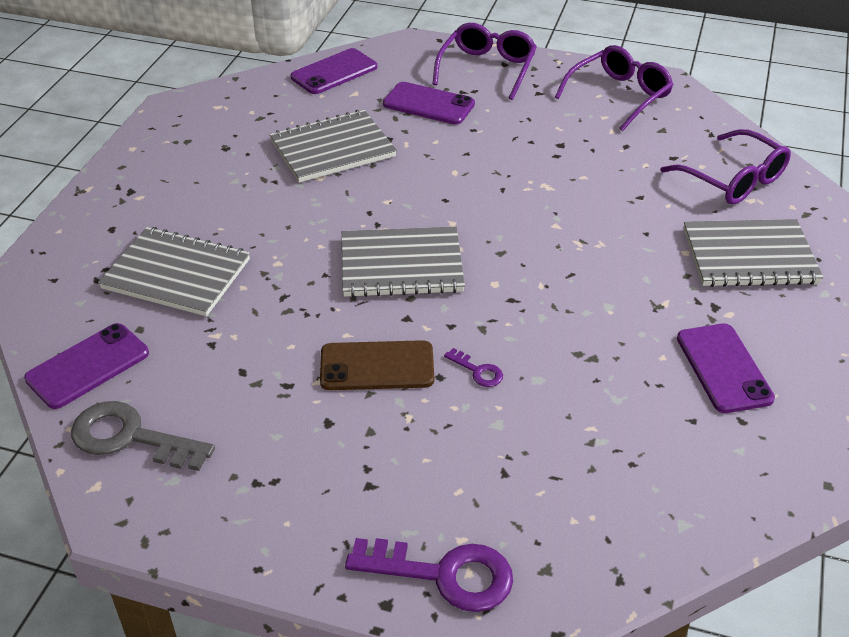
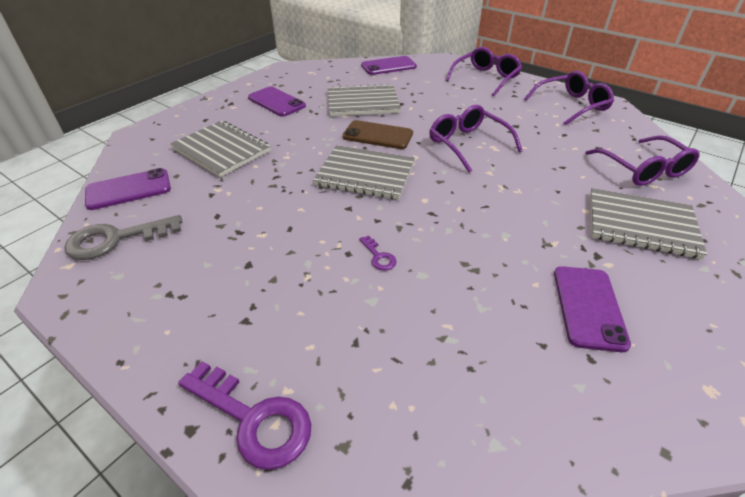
camera: 20 degrees right, 0 degrees up
(130, 437) = (115, 239): grey key -> grey key turned 60 degrees counterclockwise
(377, 366) = (307, 235): brown phone -> brown phone (377, 135)
(428, 104) = (437, 90): purple phone -> purple phone (276, 102)
(511, 188) = (467, 144): none -> purple glasses

